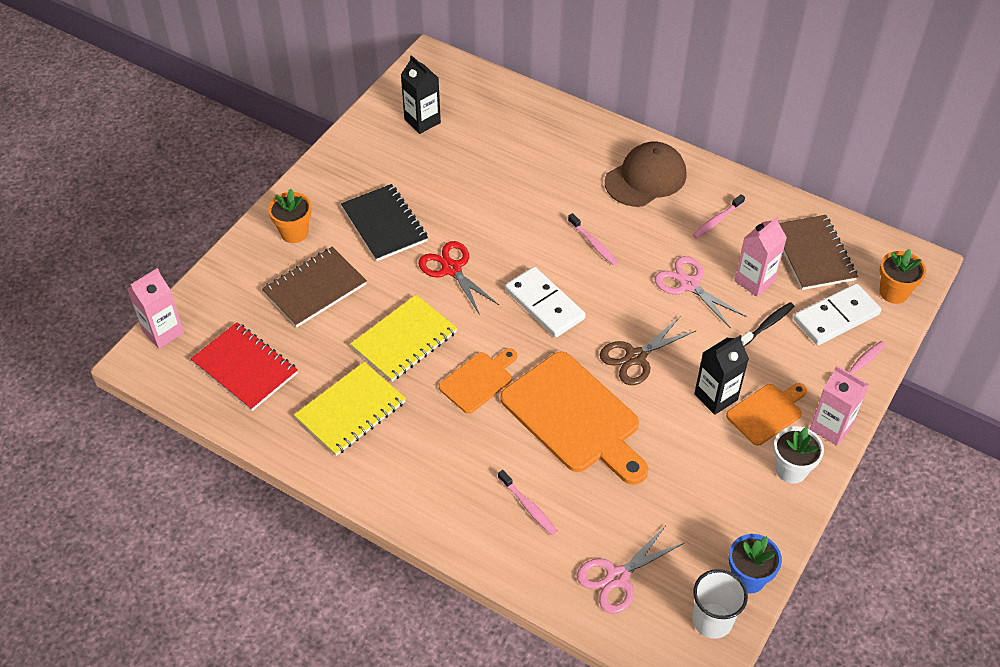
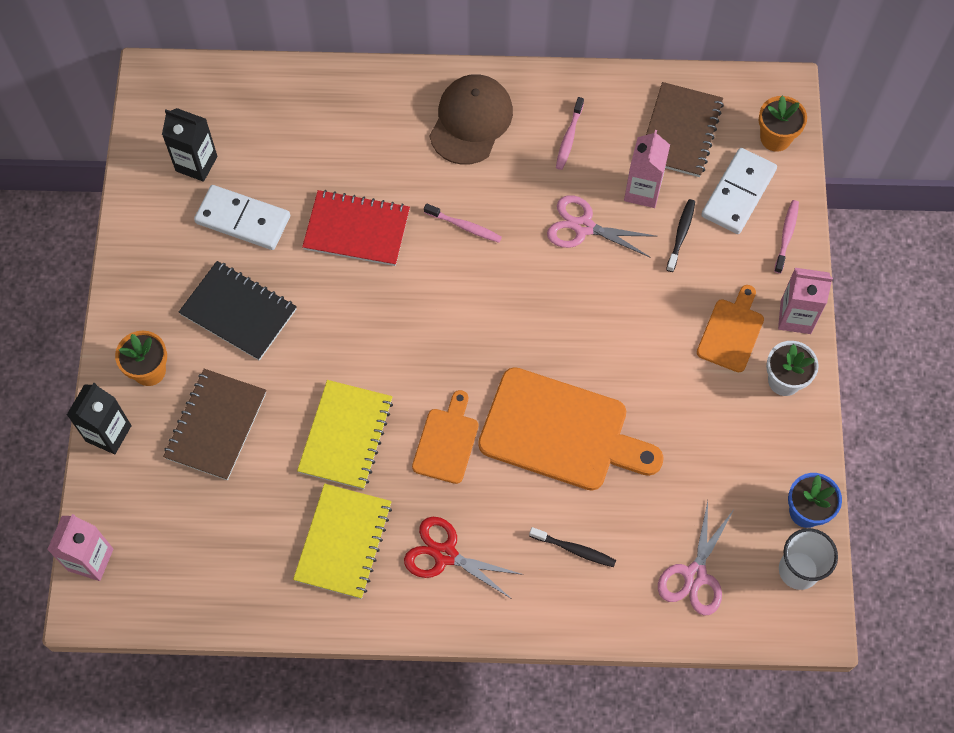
camera: 30 degrees left, 15 degrees up
(245, 368) = (205, 554): red notebook -> red notebook (356, 230)
(451, 269) = (341, 329): red scissors -> red scissors (445, 554)
(528, 506) = (574, 549): pink toothbrush -> black toothbrush
(545, 304) = (459, 322): white domino -> white domino (243, 219)
(635, 357) = (580, 336): brown scissors -> none
(715, 397) = (677, 340): black carton -> black carton (108, 433)
(813, 254) = (680, 131): brown notebook -> brown notebook turned 60 degrees clockwise

